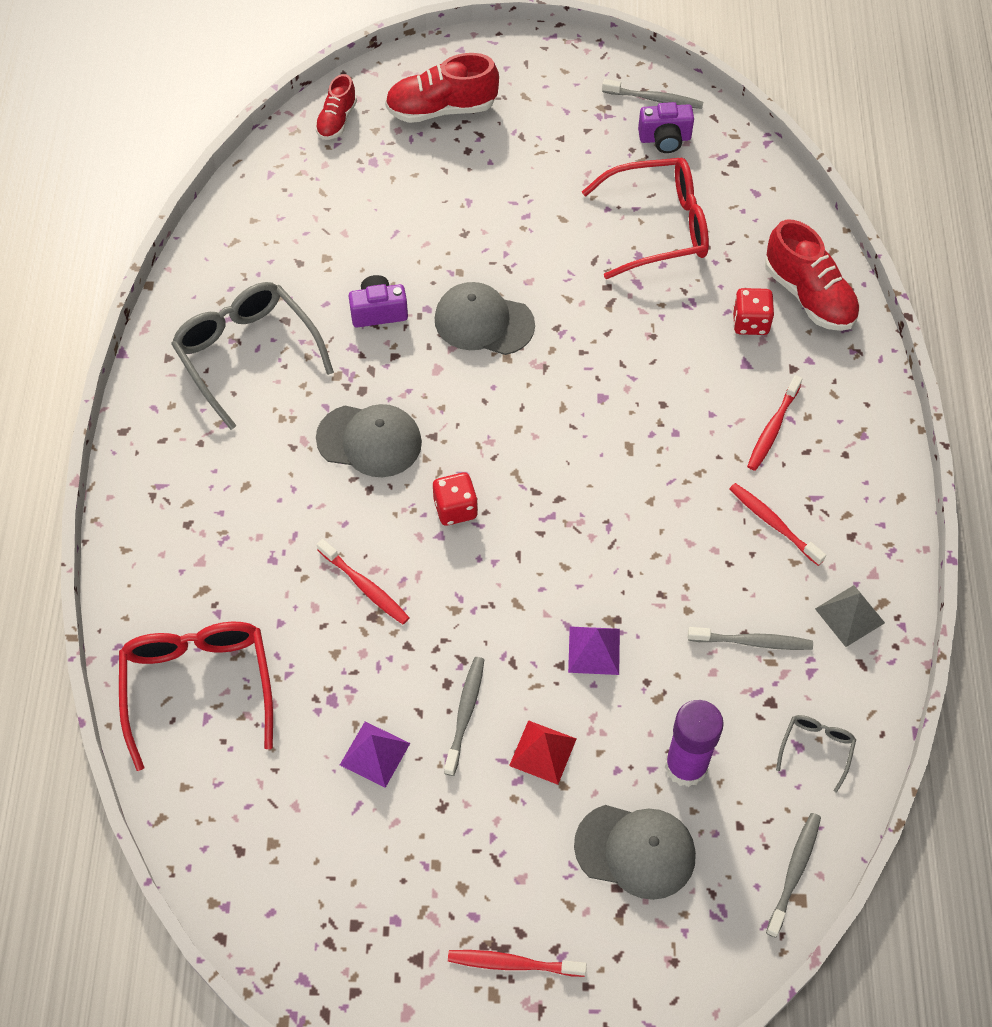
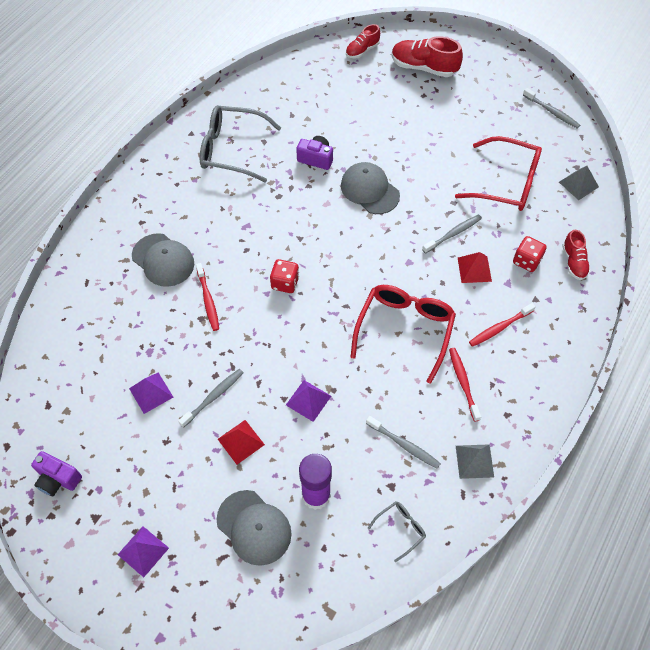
camera: 30 degrees right, 0 degrees up
(198, 687) = (88, 308): red glasses -> red glasses (404, 330)
(247, 354) = (232, 150): grey glasses -> grey glasses turned 75 degrees counterclockwise
(369, 440) = (264, 224): grey cap -> grey cap (163, 260)
(513, 963) = (143, 551): red toothbrush -> purple pyramid
(665, 139) = (543, 136): purple camera -> purple camera (58, 479)
(692, 366) = (474, 269): none -> red pyramid
(751, 186) = (578, 184): none -> grey pyramid
(794, 872) = (338, 594): grey toothbrush -> grey toothbrush (453, 234)
(809, 296) = (574, 262): red shoe -> red shoe, size x0.60

